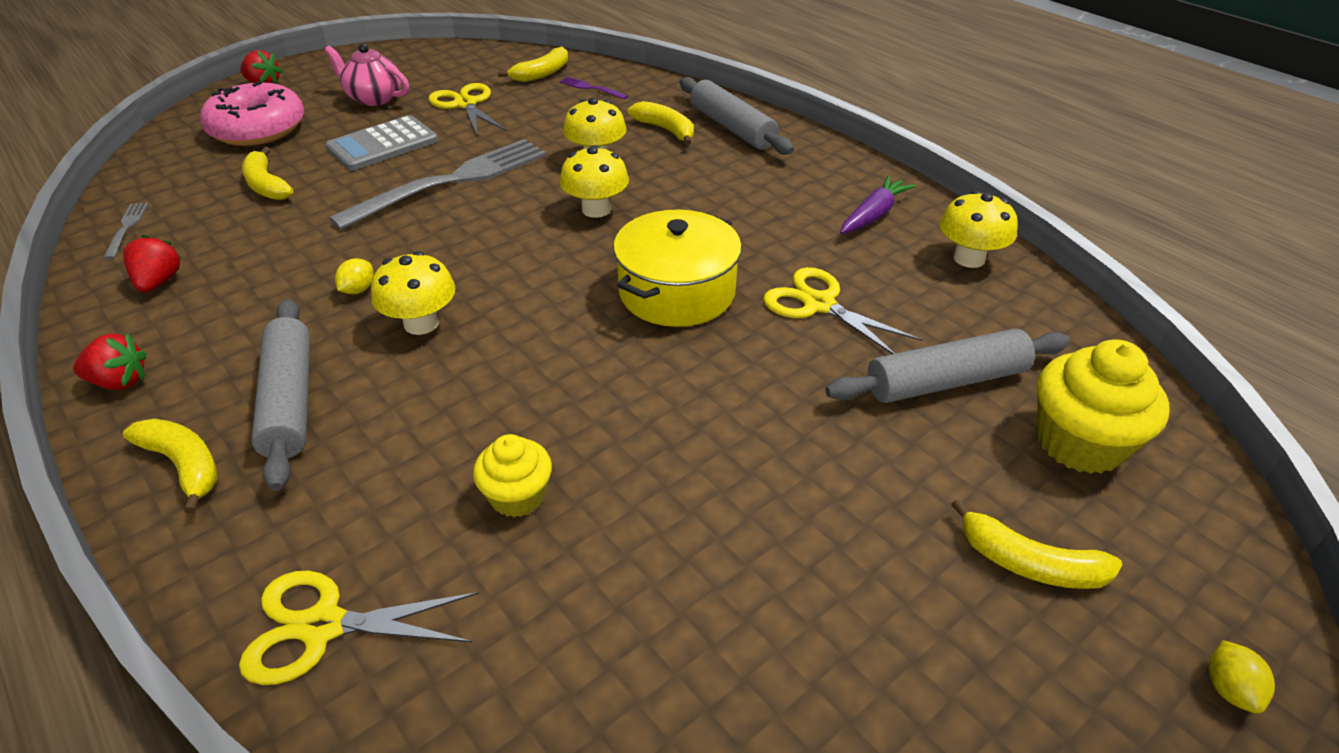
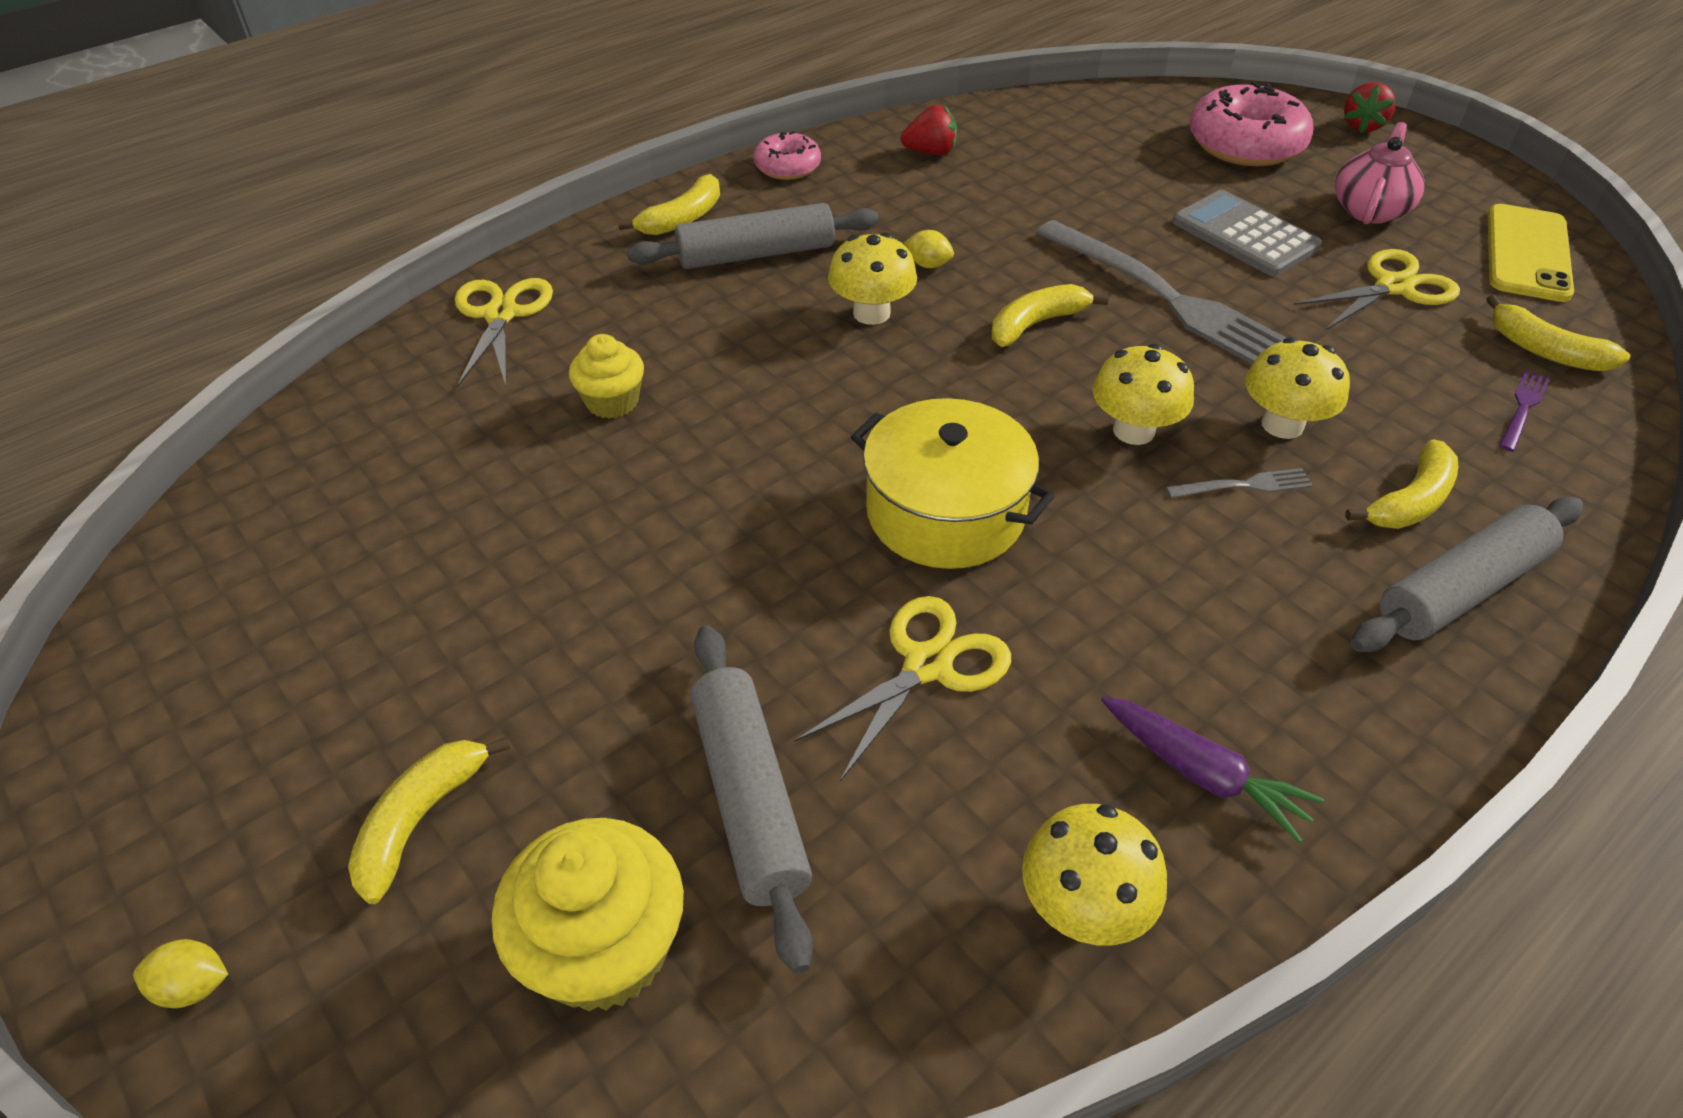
camera: 90 degrees right, 5 degrees up
(120, 382) = (787, 167): red strawberry -> pink donut
(126, 228) = (1018, 115): grey fork -> grey fork (1244, 485)
(266, 185) = (1121, 173): yellow banana -> yellow banana (1036, 324)
(446, 61) = (1527, 253): none -> yellow phone

